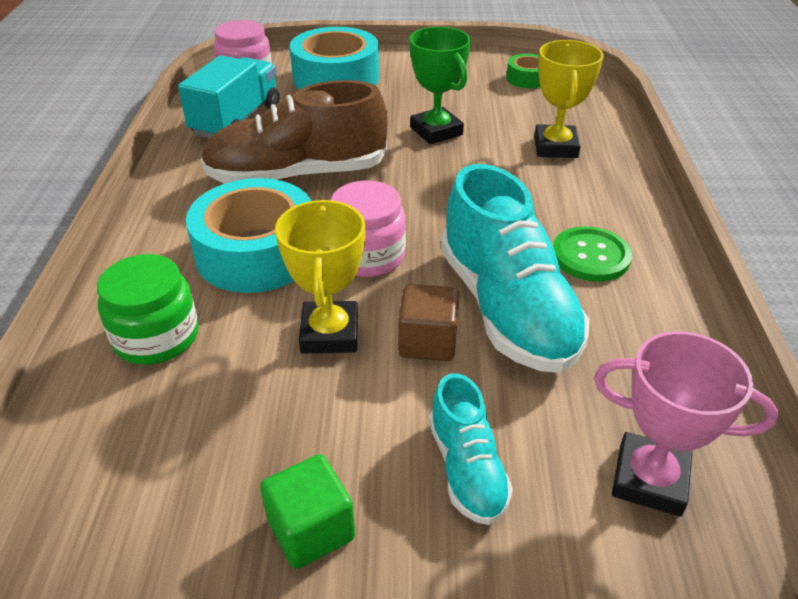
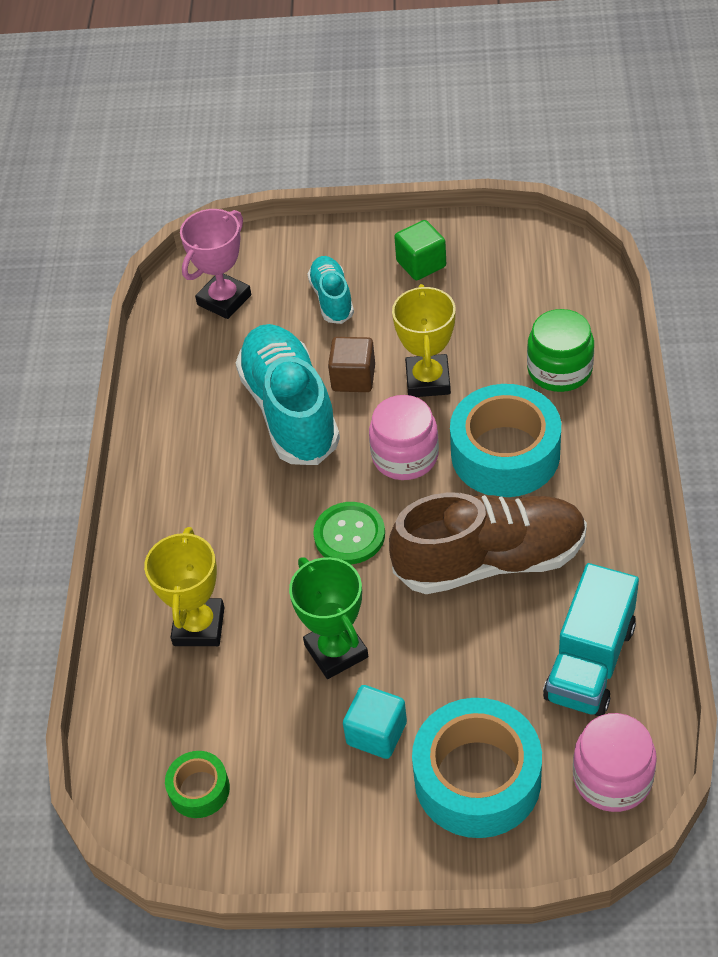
camera: 175 degrees left, 10 degrees up
(404, 95) = (376, 733): none -> turquoise cube
(590, 256) = (207, 467): green button -> green button (349, 535)
(649, 479) = (224, 300): pink trophy -> pink trophy turned 75 degrees counterclockwise

